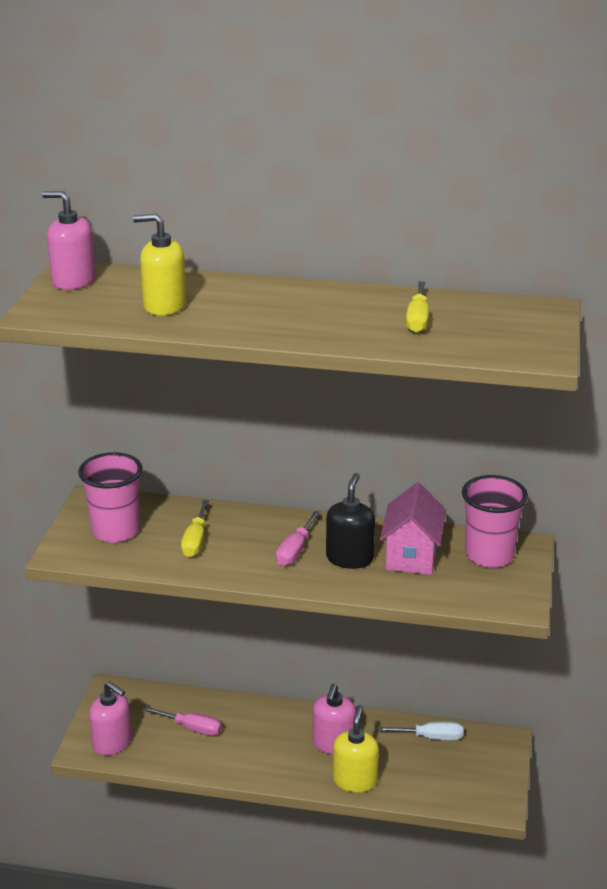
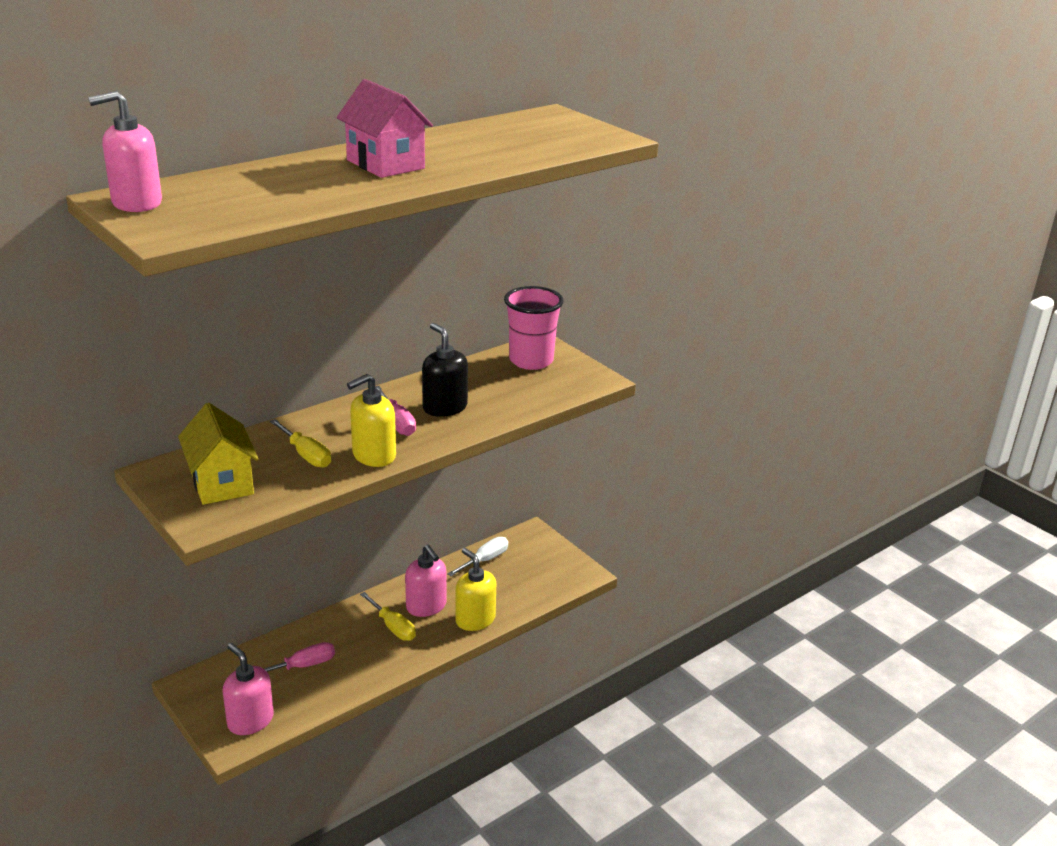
camera: 50 degrees left, 0 degrees up
(112, 743) = (250, 720): pink soap dispenser -> pink soap dispenser turned 120 degrees counterclockwise
(115, 531) = (222, 483): pink cup -> yellow house
(164, 306) = (272, 194): yellow soap dispenser -> yellow soap dispenser (373, 456)
(412, 556) = (483, 385): pink house -> pink house (385, 164)
(417, 320) = (489, 143): yellow screwdriver -> yellow screwdriver (393, 627)

